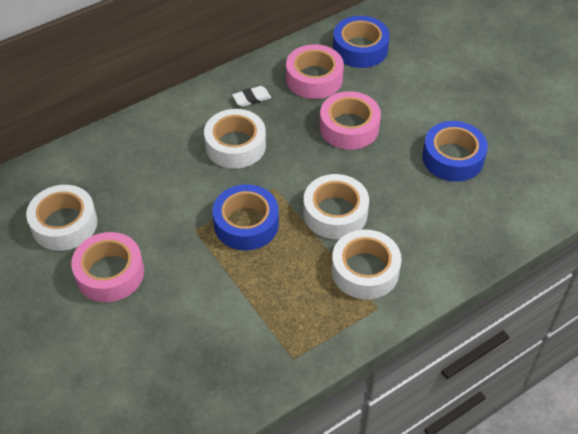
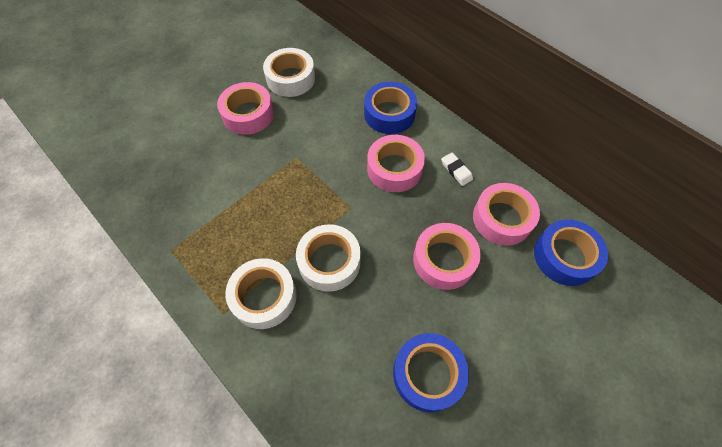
camera: 80 degrees right, 10 degrees up
(235, 145) = (394, 168): white tape -> pink tape
(246, 224) = (306, 192): blue tape -> blue tape (389, 114)

